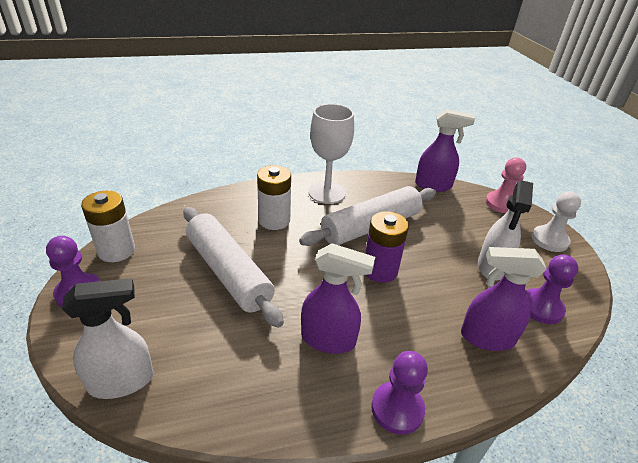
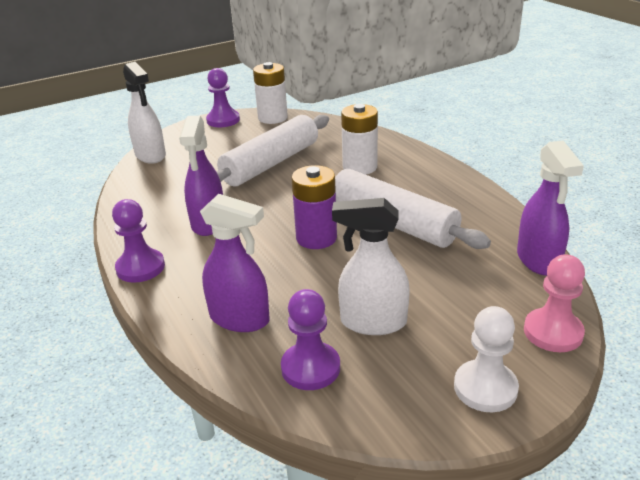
camera: 80 degrees right, 5 degrees down
(327, 192) = (438, 185): white goblet -> none
(486, 337) = (240, 319): purple spray bottle -> purple spray bottle turned 120 degrees clockwise

